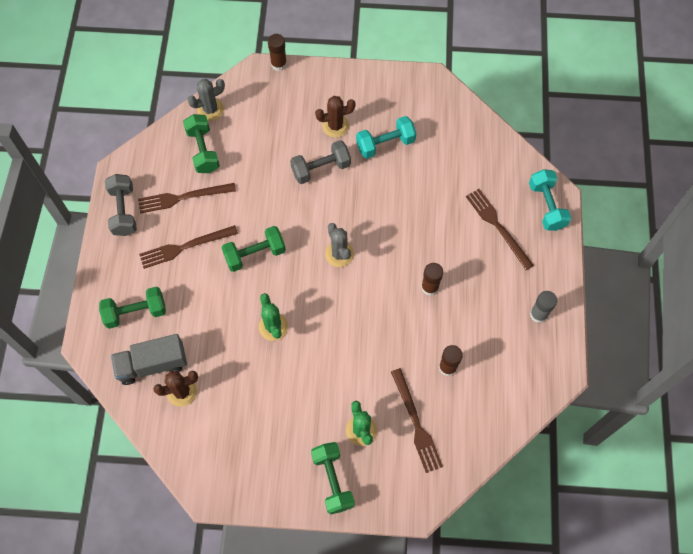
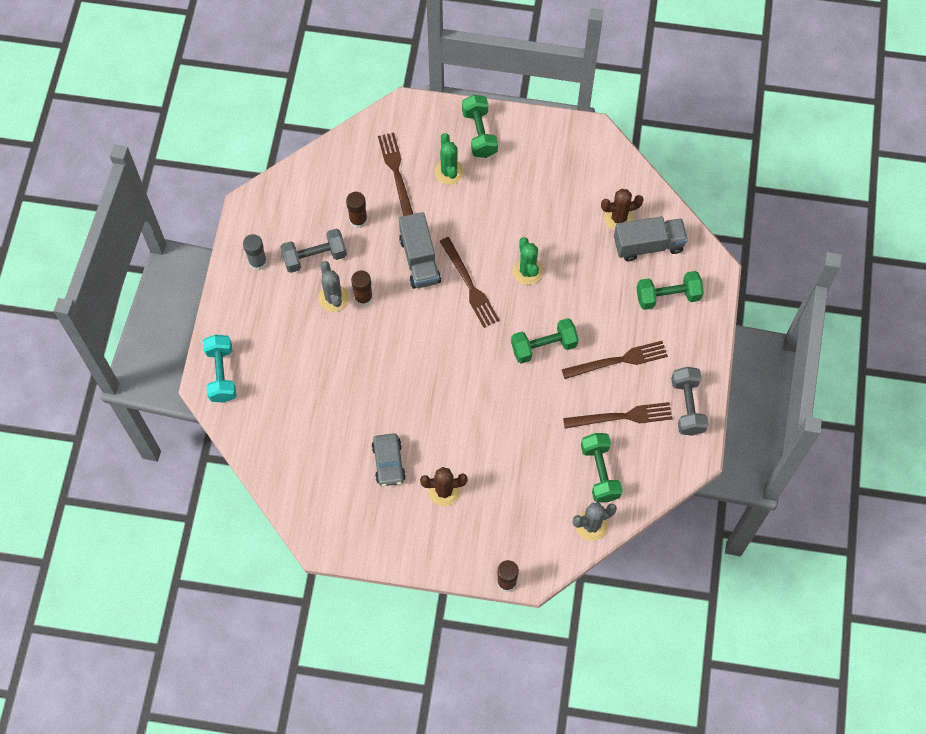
camera: 175 degrees left, 0 degrees up
(321, 169) = (465, 438): grey dumbbell -> grey dumbbell (315, 257)
(339, 254) = (454, 339): grey cactus -> grey cactus (333, 298)
(380, 330) = (419, 260): none -> grey truck
(385, 144) = (388, 463): turquoise dumbbell -> grey car
(497, 226) = (280, 356): brown fork -> brown fork (469, 285)

